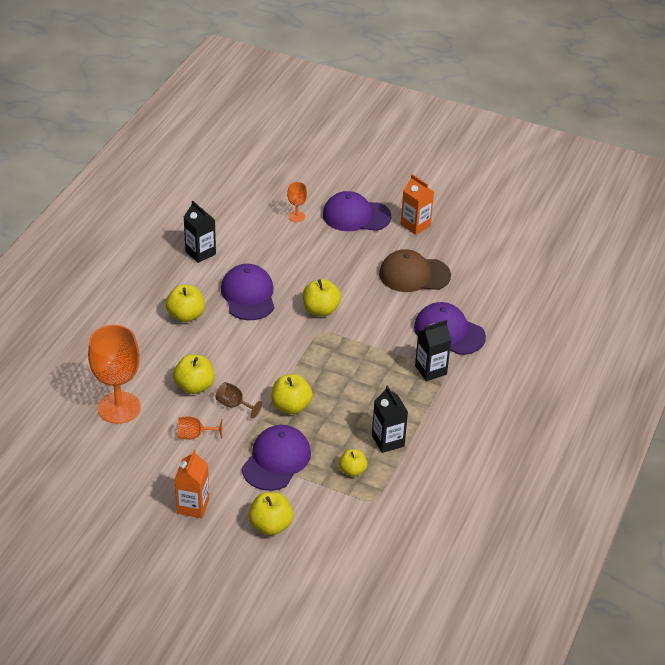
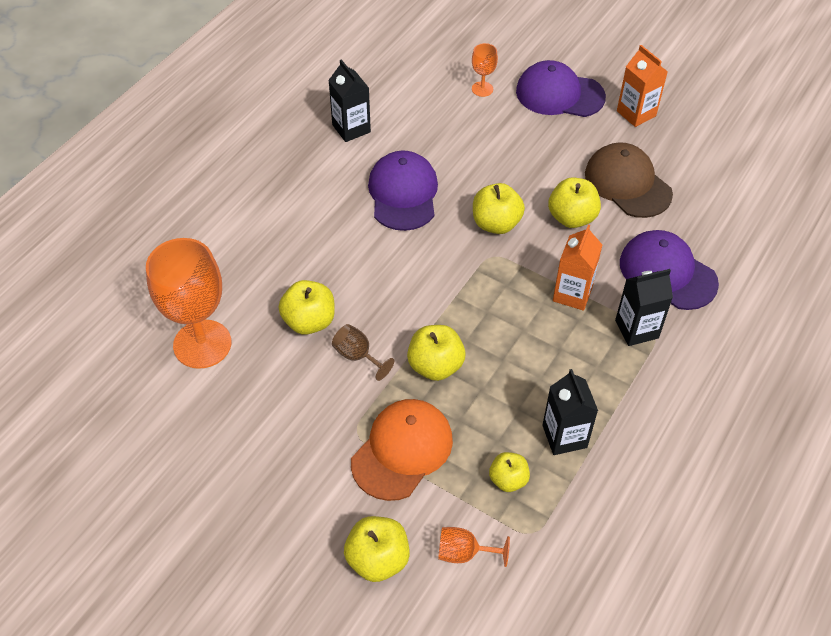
camera: 10 degrees right, 10 degrees up
(186, 315) = (316, 215): yellow apple -> yellow apple (571, 218)
(193, 506) = (273, 513): orange carton -> orange carton (572, 294)
(194, 435) = (295, 398): orange goblet -> orange goblet (464, 553)
(276, 460) = (402, 450): purple cap -> orange cap
(414, 275) = (627, 183): brown cap -> brown cap turned 45 degrees clockwise

